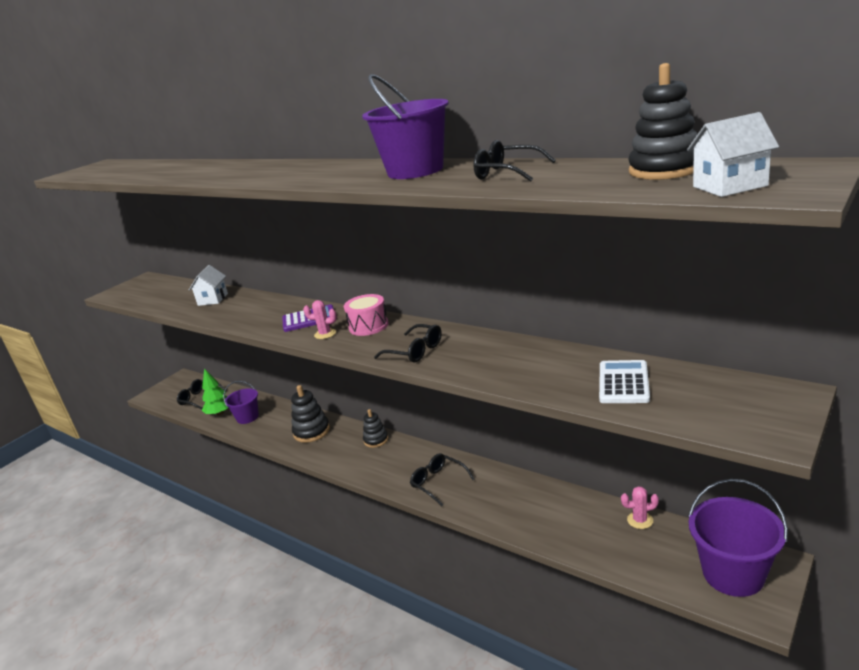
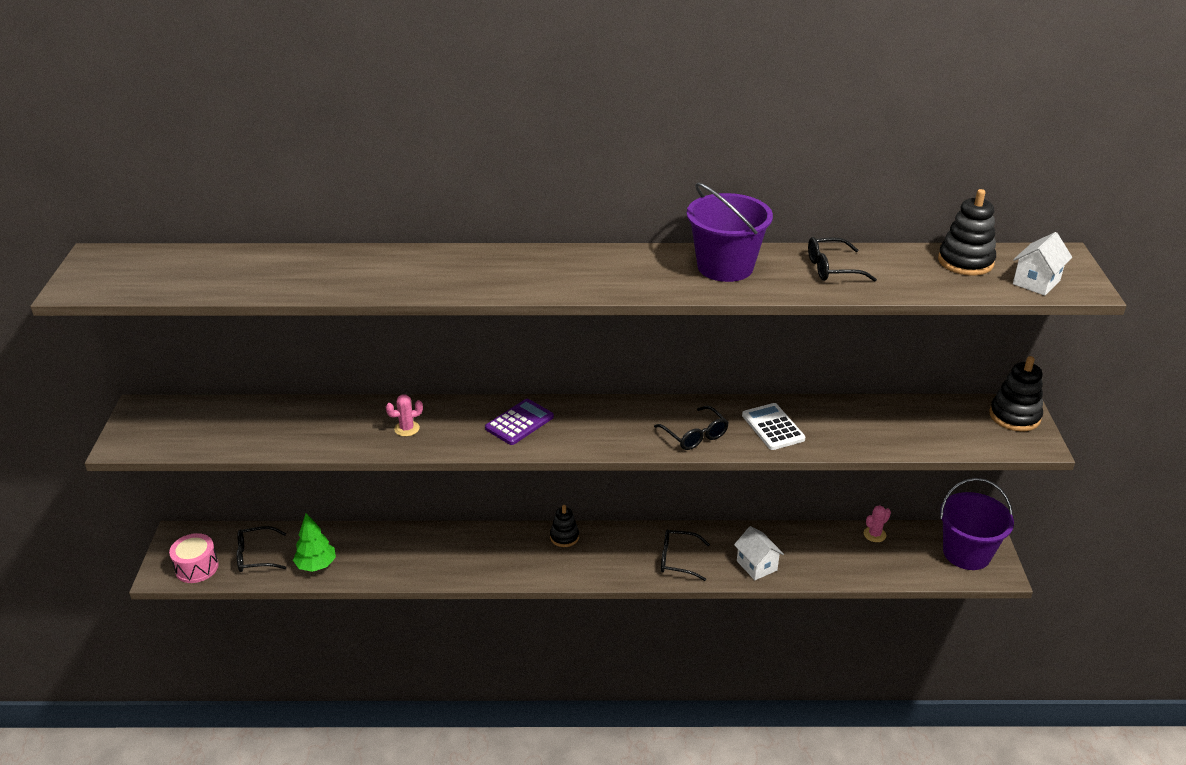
camera: 40 degrees left, 10 degrees up
(213, 299) = (332, 421): white house -> white house (756, 565)
(247, 417) = (365, 559): purple bucket -> none
(311, 431) = (475, 550): black stacking toy -> black stacking toy (1014, 416)
(325, 334) = (567, 437): pink cactus -> pink cactus (407, 429)
(368, 326) = (605, 417): pink drum -> pink drum (197, 567)
(415, 351) = (695, 435): black glasses -> black glasses turned 60 degrees clockwise
(623, 383) = (906, 425): white calculator -> white calculator (772, 427)

